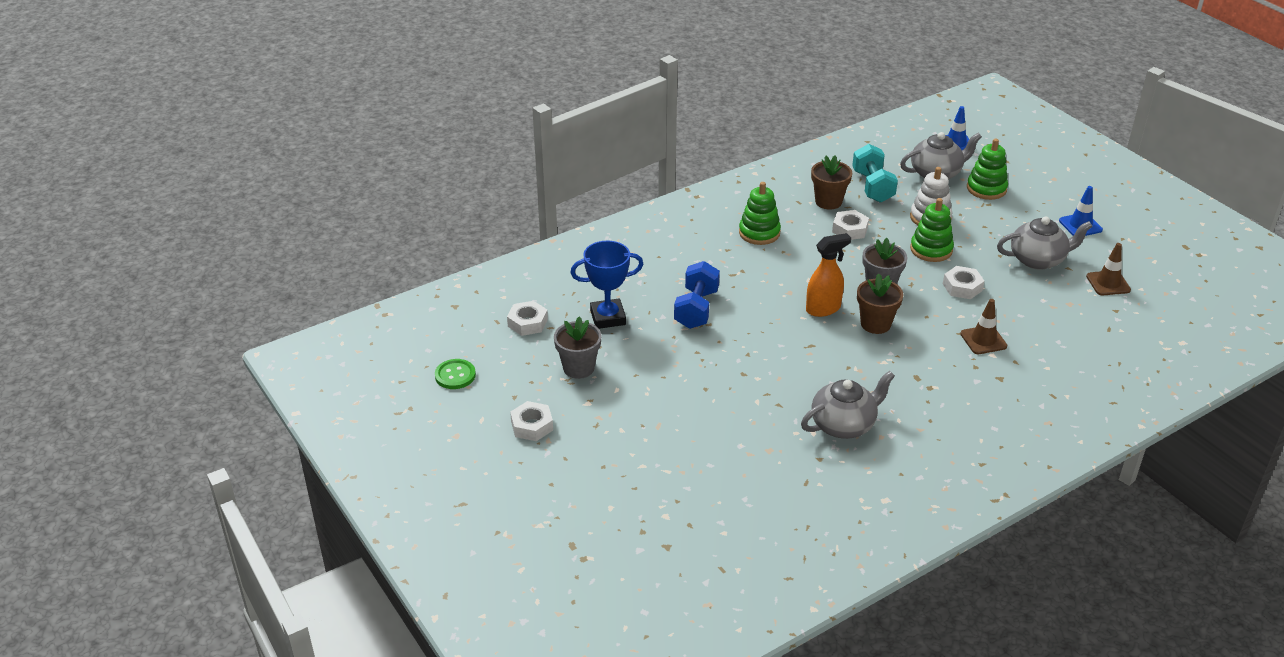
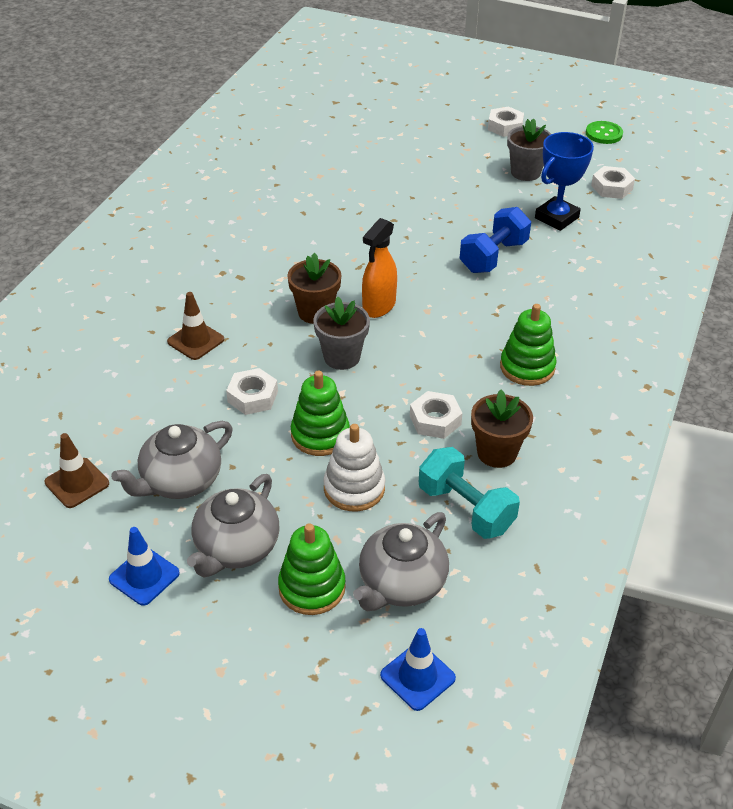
camera: 145 degrees right, 5 degrees up
(696, 309) = (493, 256): blue dumbbell -> blue dumbbell turned 60 degrees clockwise
(844, 425) = (276, 213): grey teapot -> grey teapot (236, 548)

